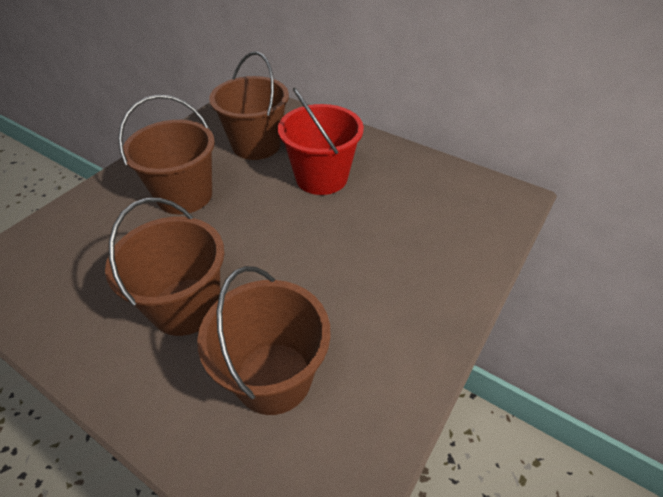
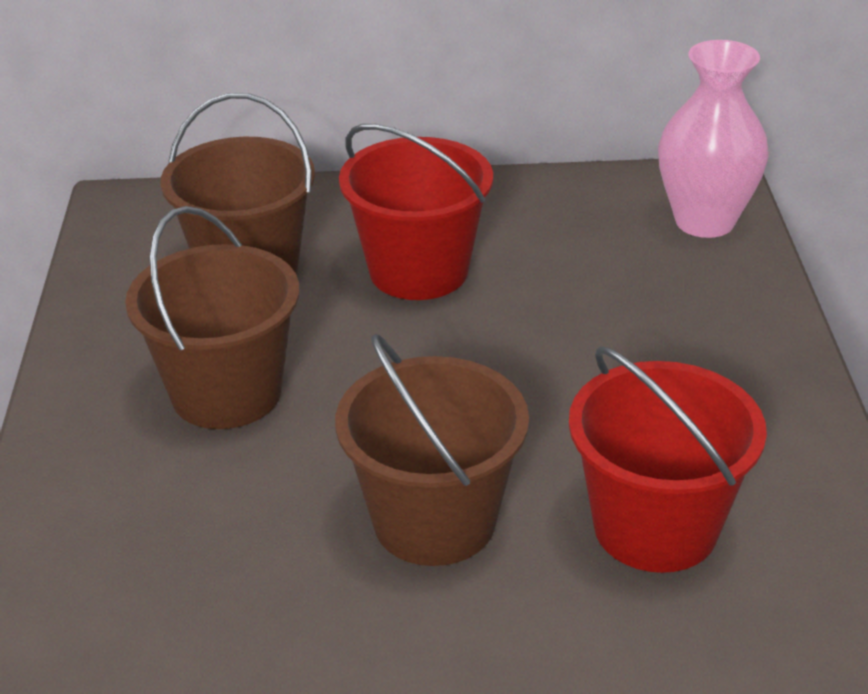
camera: 35 degrees left, 10 degrees down
(274, 377) = (655, 527): brown bucket -> red bucket
(487, 217) = (704, 221): none -> pink vase

